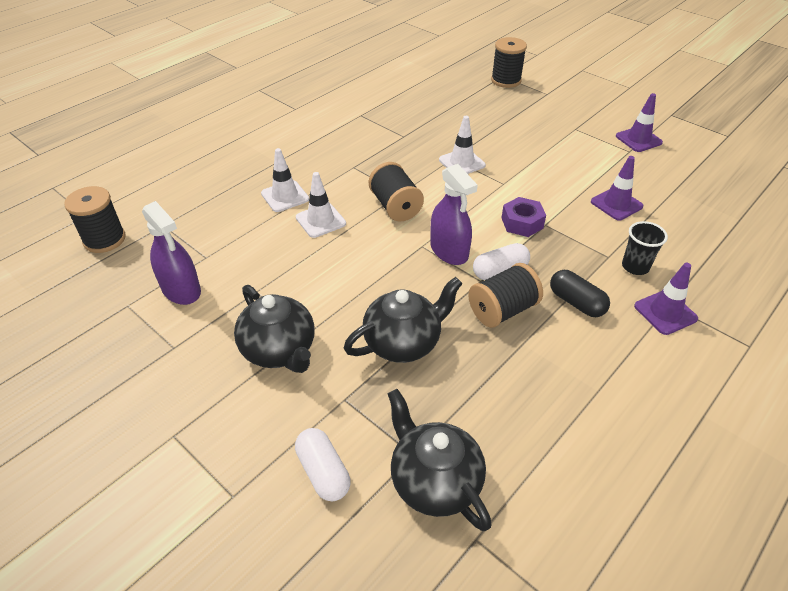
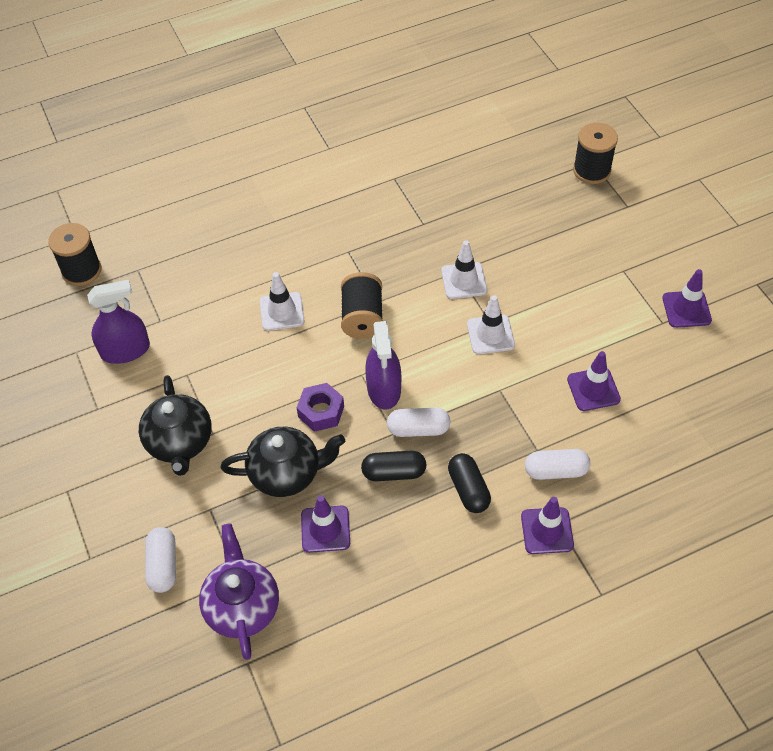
camera: 25 degrees right, 10 degrees up
(181, 290) = (125, 350): purple spray bottle -> purple spray bottle turned 90 degrees counterclockwise
(285, 196) = (262, 270): white traffic cone -> white traffic cone (490, 334)
(434, 481) = (242, 606): black teapot -> purple teapot
(472, 377) = (325, 529): none -> purple traffic cone
(502, 310) = (394, 472): black spool -> black capsule
(522, 223) = (477, 380): purple nut -> purple nut (321, 412)
(635, 267) = (556, 471): black cup -> white capsule

